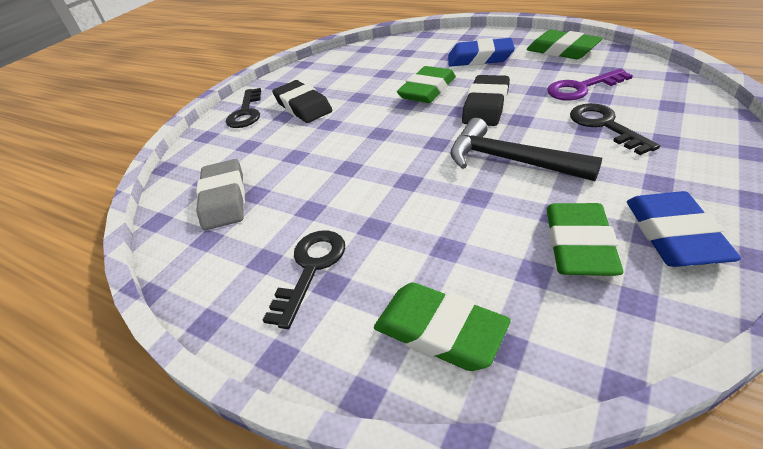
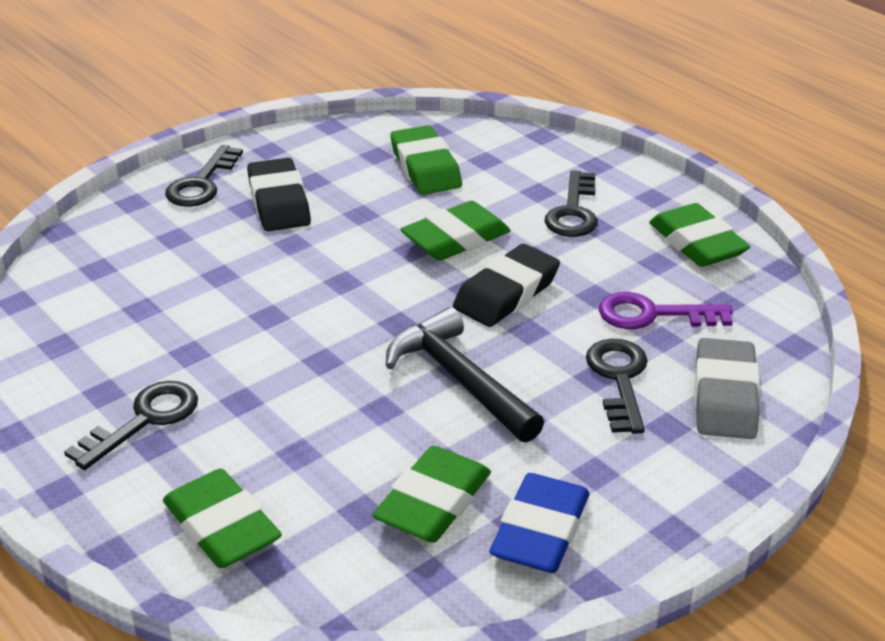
camera: 15 degrees right, 5 degrees down
(224, 199) = (104, 302): grey eraser -> grey eraser (725, 396)
(376, 65) = (425, 167): none -> green eraser
(480, 58) = (573, 212): blue eraser -> black key

